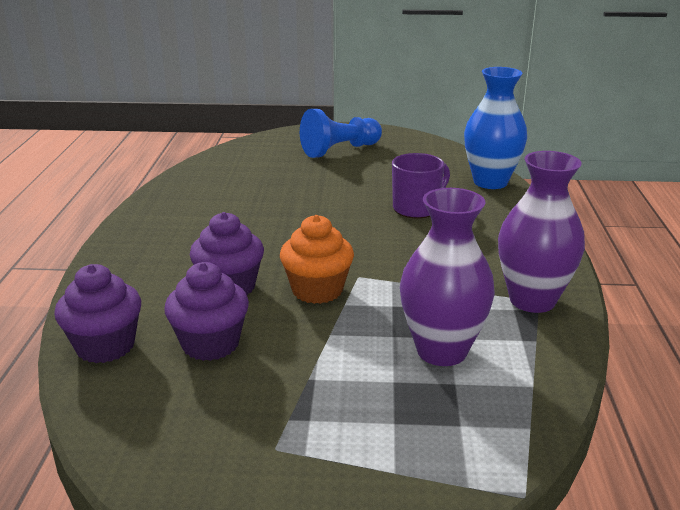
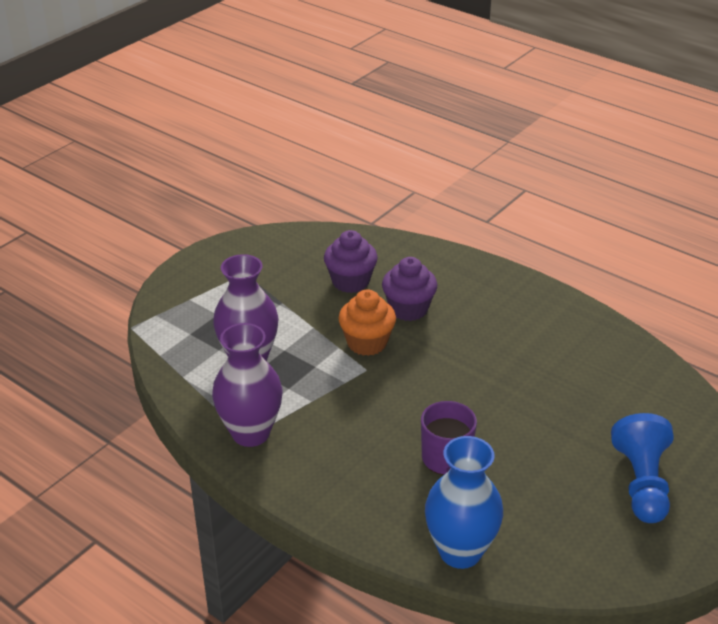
camera: 125 degrees right, 10 degrees up
(105, 346) = (386, 248): purple cupcake -> none

